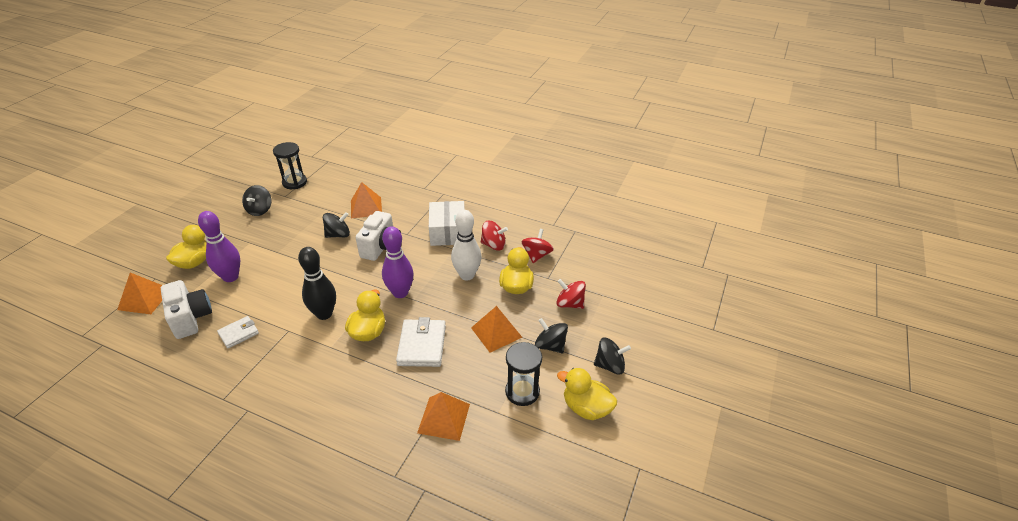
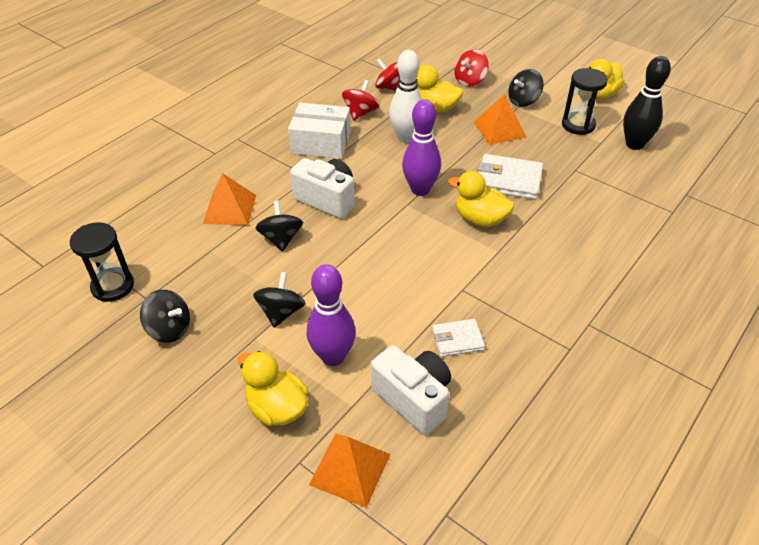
camera: 75 degrees left, 5 degrees up
(190, 318) = (413, 399): white camera -> white camera turned 60 degrees clockwise
(238, 333) = (457, 340): white wallet -> white wallet turned 75 degrees counterclockwise
(324, 314) = (440, 255): black bowling pin -> black bowling pin (634, 144)
(444, 418) = (606, 175): orange pyramid -> none
(610, 365) = (552, 74): black spinning top -> black spinning top (281, 312)

